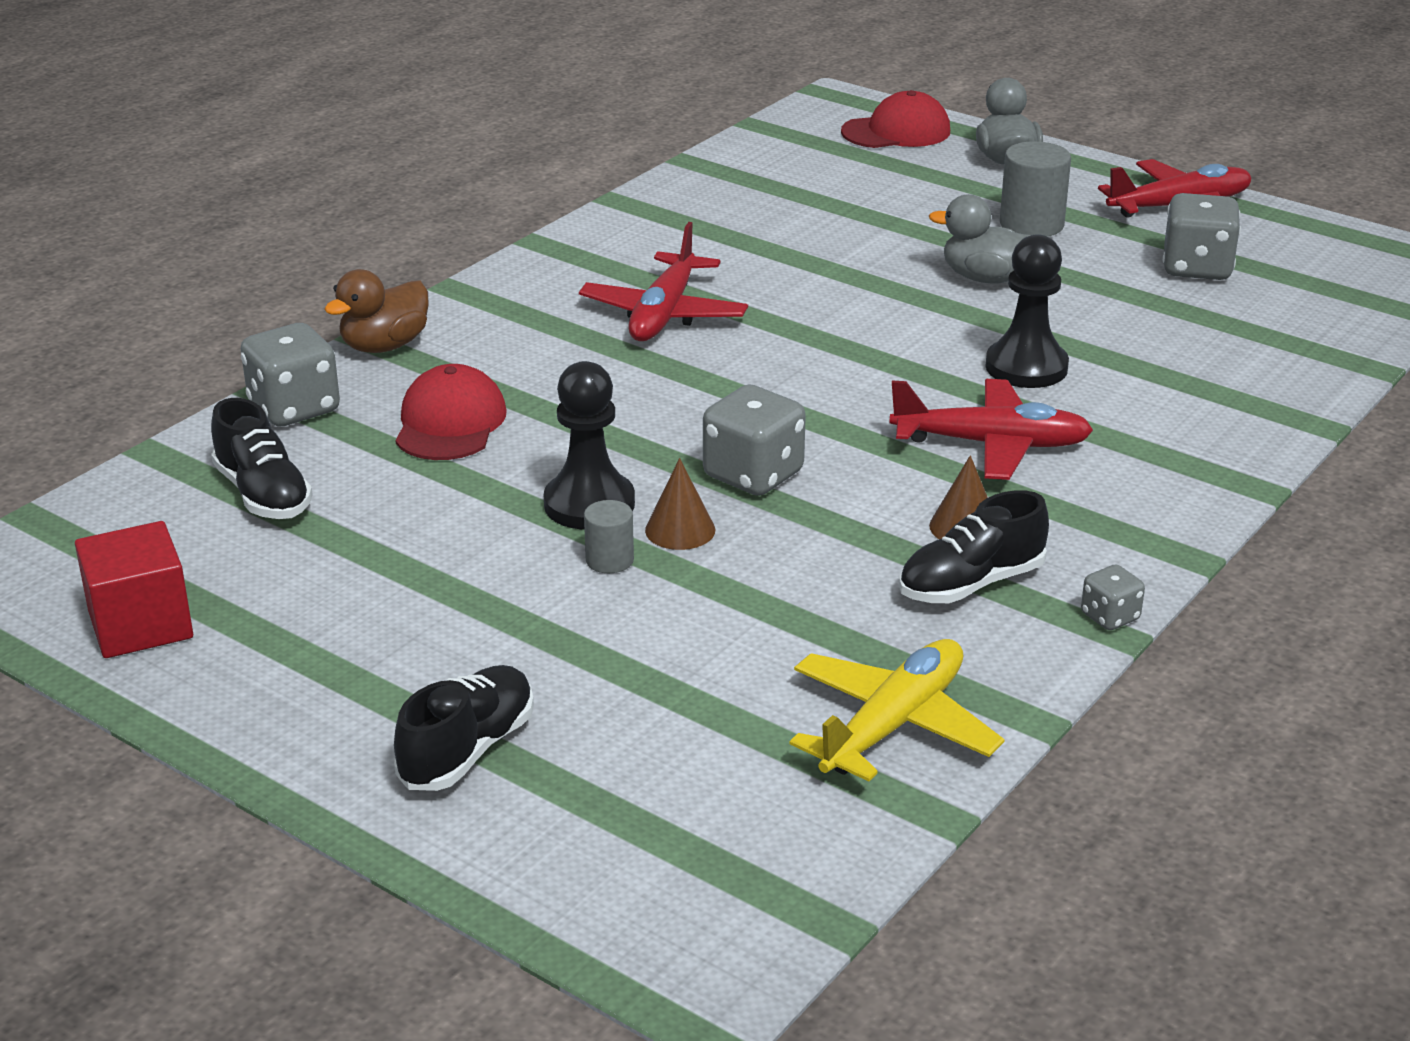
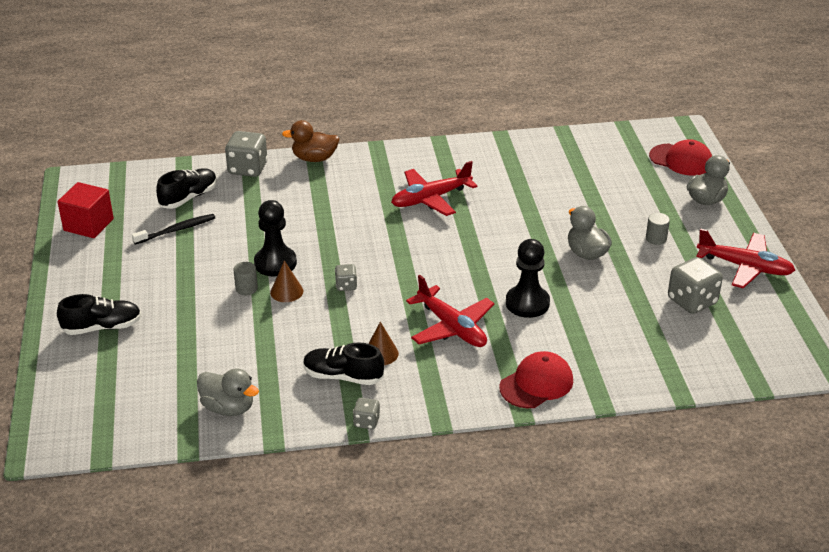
camera: 45 degrees right, 5 degrees up
(263, 494) = (189, 197): black shoe -> black shoe turned 150 degrees counterclockwise
(330, 548) = (176, 230): none -> black toothbrush
(450, 423) = (285, 203): red cap -> red cap (536, 384)
(753, 475) = (346, 286): grey dice -> grey dice, size x0.53
(893, 725) = (228, 408): yellow plane -> grey duck
(1031, 224) = (656, 238): grey cylinder -> grey cylinder, size x0.57

